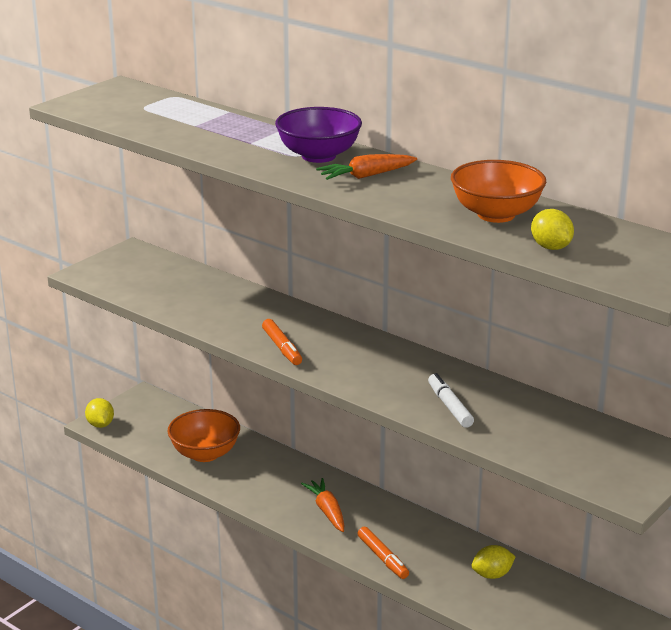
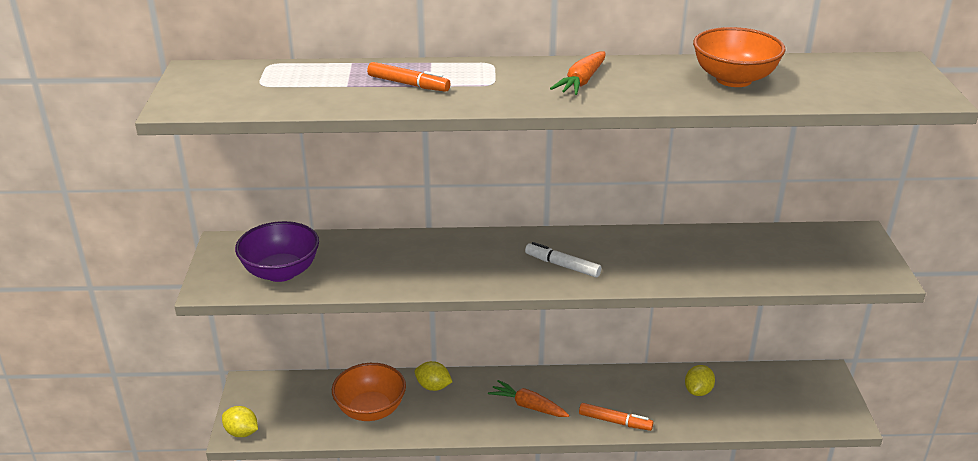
camera: 40 degrees left, 5 degrees up
(282, 347) = (494, 276): orange marker -> orange marker (408, 84)
(318, 156) = (510, 77): purple bowl -> purple bowl (281, 272)
(450, 406) = (686, 266): white marker -> white marker (563, 265)
(551, 247) = (819, 91): yellow lemon -> yellow lemon (433, 386)

